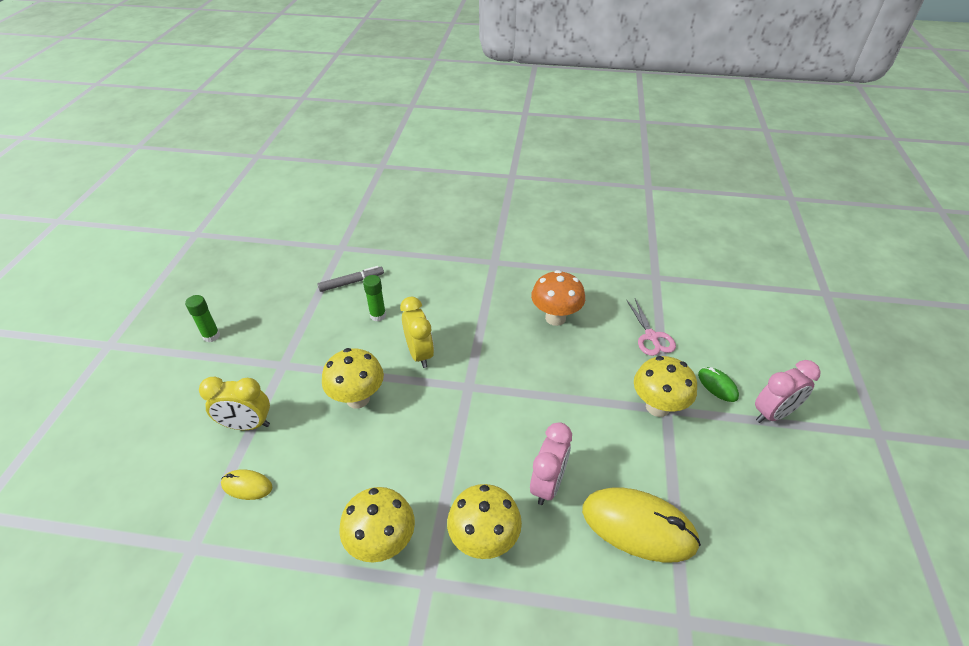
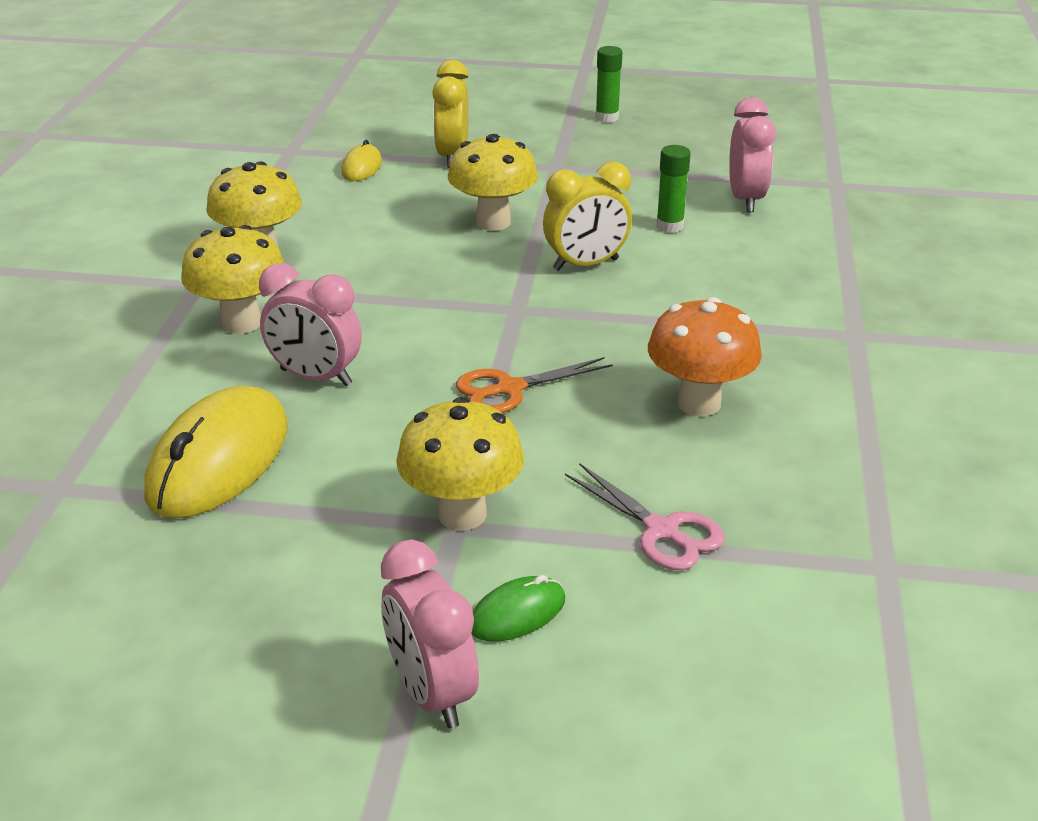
camera: 90 degrees right, 10 degrees down
(351, 282) = (746, 199): grey marker -> pink clock
(551, 389) = (509, 389): none -> orange scissors
(651, 337) = (662, 531): pink scissors -> pink scissors turned 120 degrees counterclockwise

